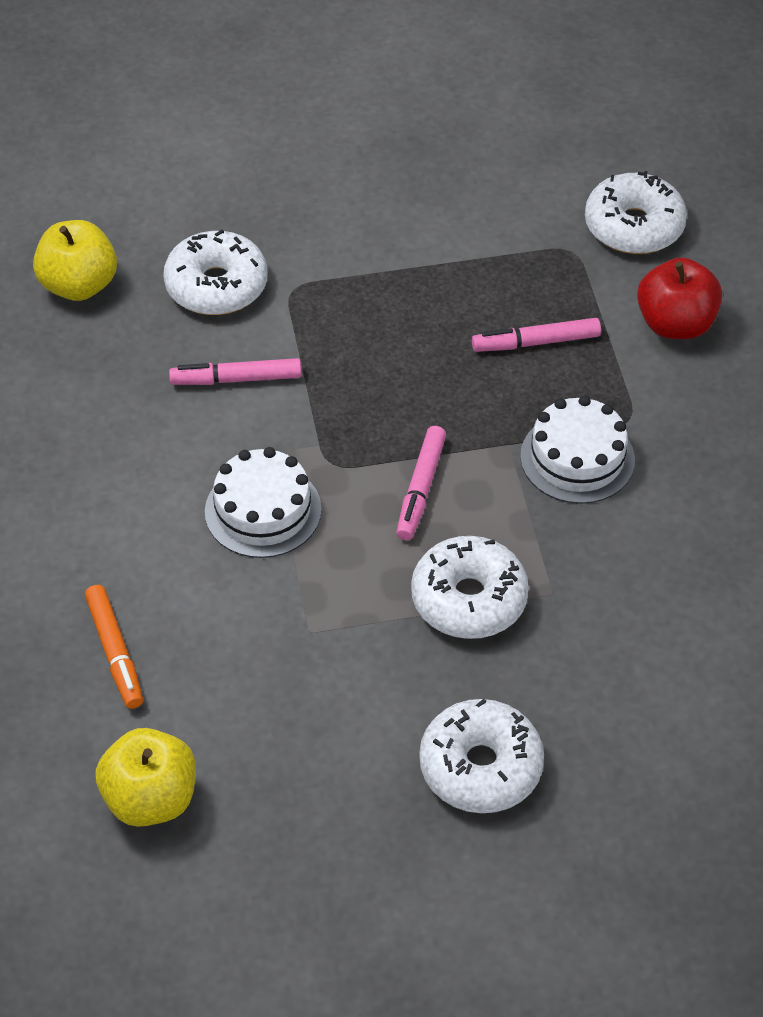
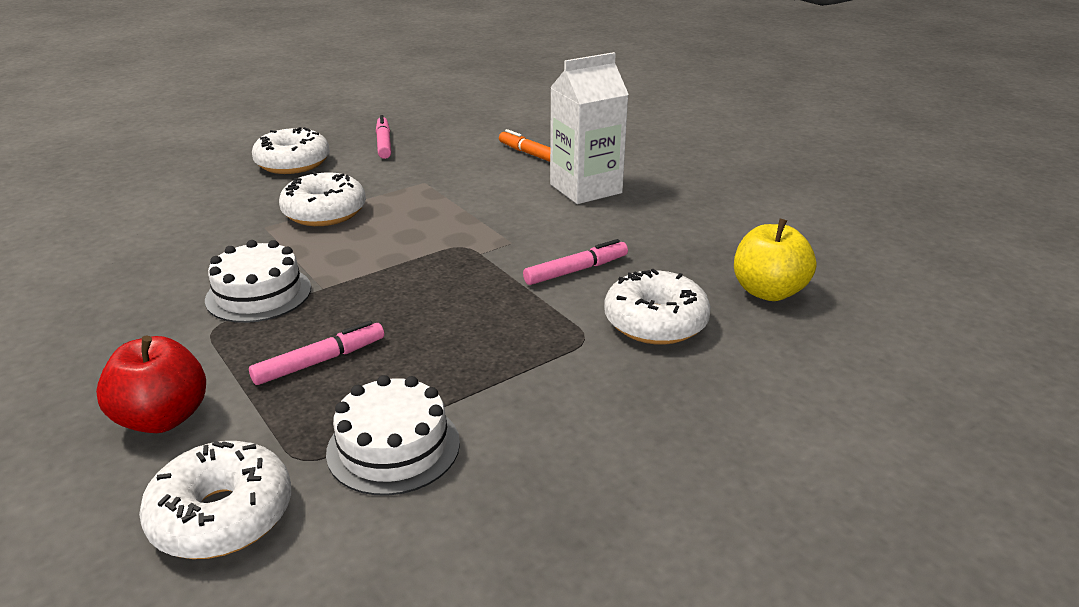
camera: 155 degrees right, 20 degrees down
(109, 531) = (585, 189): none -> white carton
(151, 799) = (469, 126): yellow apple -> none
(263, 510) = (494, 216): white cake -> white cake (393, 447)
(420, 489) = (385, 249): pink marker -> pink marker (384, 143)

